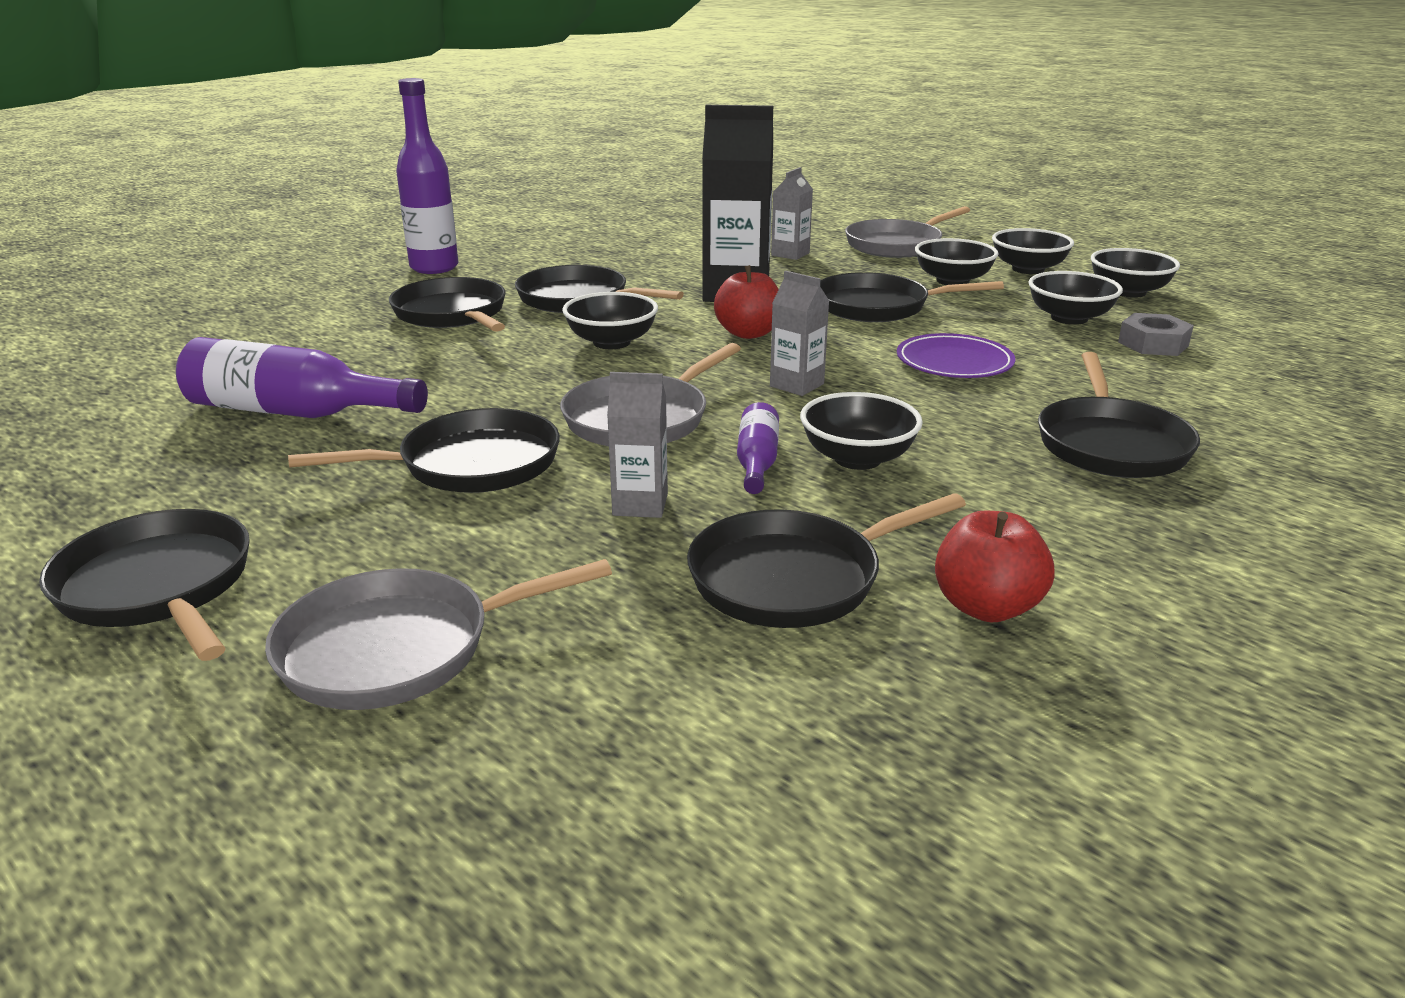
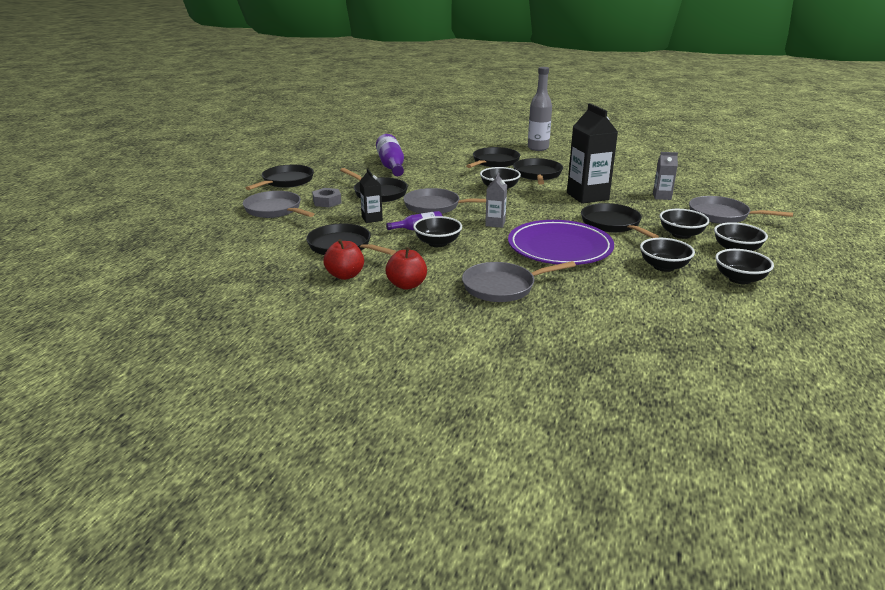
camera: 65 degrees right, 0 degrees up
(434, 268) = (538, 148): purple bottle -> grey bottle
(640, 505) = (372, 219): grey carton -> black carton
(748, 333) = (540, 207): red apple -> red apple (407, 285)
(954, 362) = (559, 248): purple plate -> purple plate, size x1.80
(1110, 444) = (502, 287): black pan -> grey pan
(1153, 344) = (653, 290): grey nut -> grey nut (327, 202)

